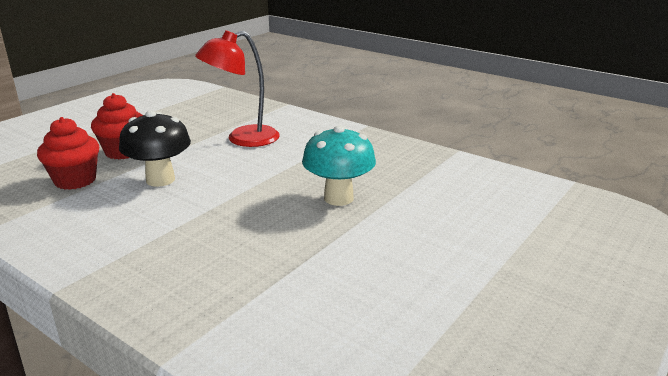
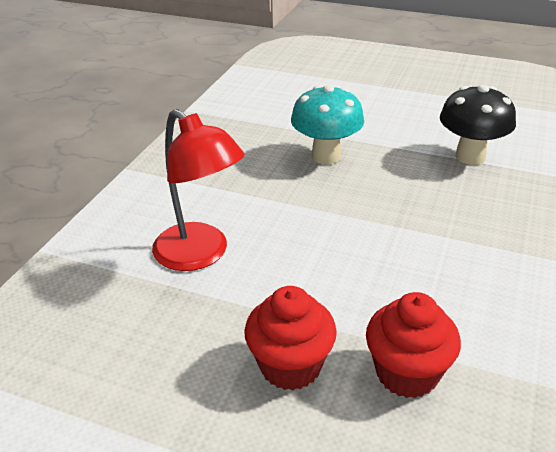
camera: 105 degrees left, 10 degrees up
(160, 180) = (356, 286): black mushroom -> black mushroom (470, 156)

